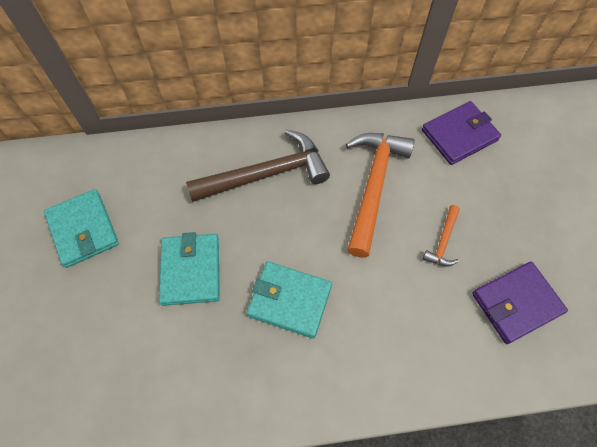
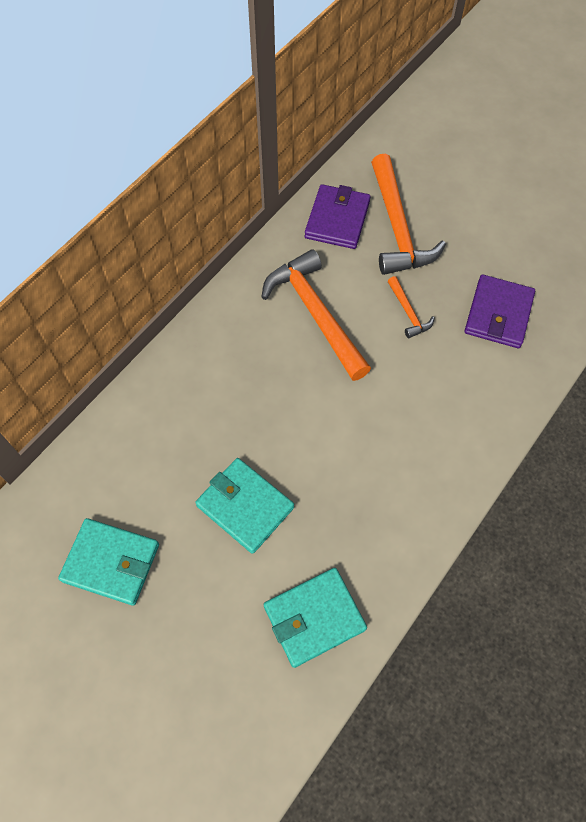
camera: 45 degrees left, 0 degrees up
(266, 174) = (219, 377): brown hammer -> none
(289, 300) = (346, 456): turquoise wallet -> turquoise wallet (314, 617)
(501, 174) = (397, 227): none -> orange hammer

